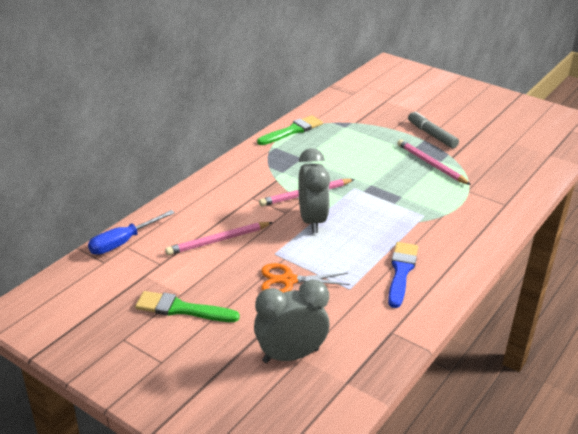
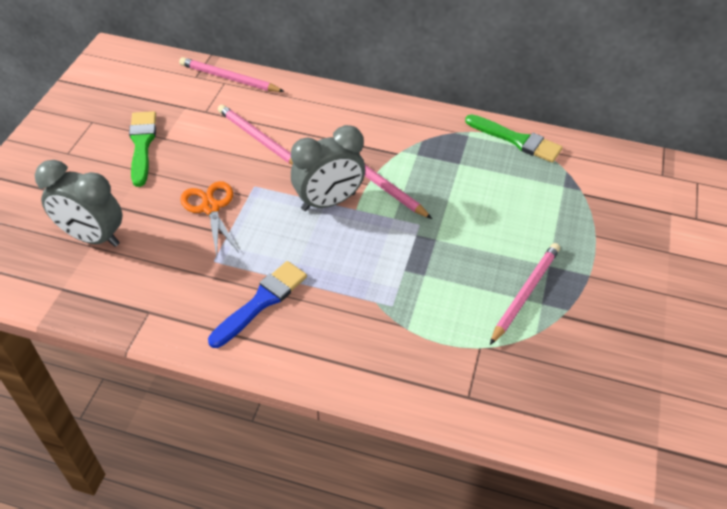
camera: 70 degrees right, 15 degrees up
(123, 242) = (229, 78): blue screwdriver -> pink pencil
(290, 355) = (93, 237): grey clock -> grey clock turned 150 degrees clockwise
(401, 271) = (261, 301): blue brush -> blue brush turned 45 degrees counterclockwise
(432, 135) = (609, 282): grey marker -> none

